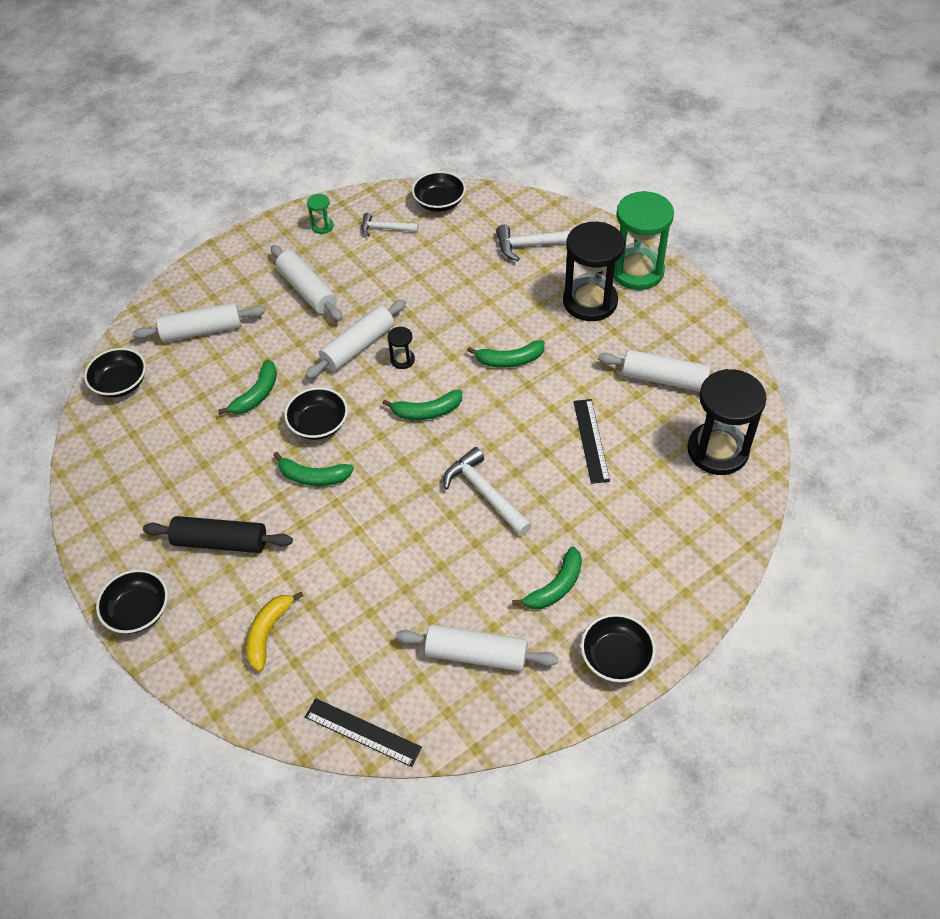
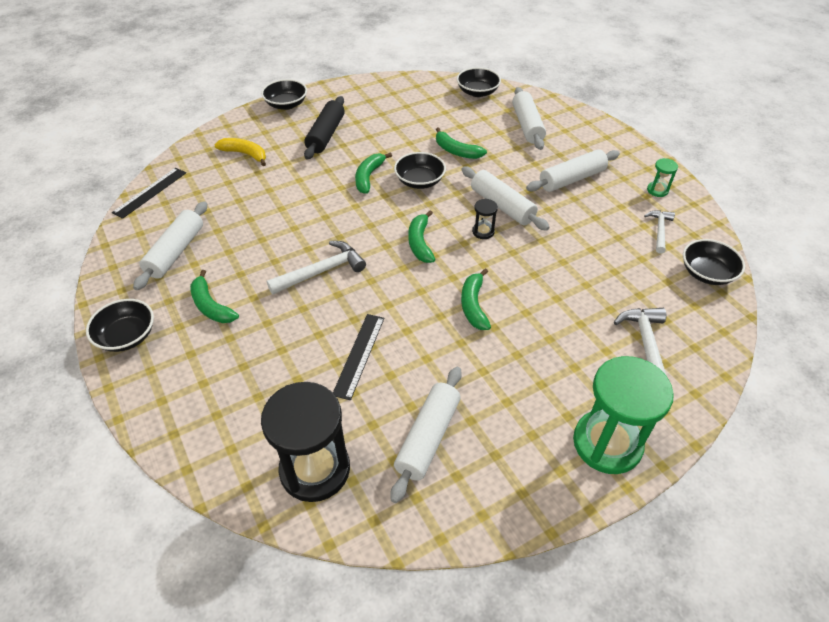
camera: 95 degrees right, 5 degrees down
(590, 302) = (554, 385): black hourglass -> none
(591, 440) = (359, 355): black ruler -> black ruler turned 75 degrees counterclockwise

